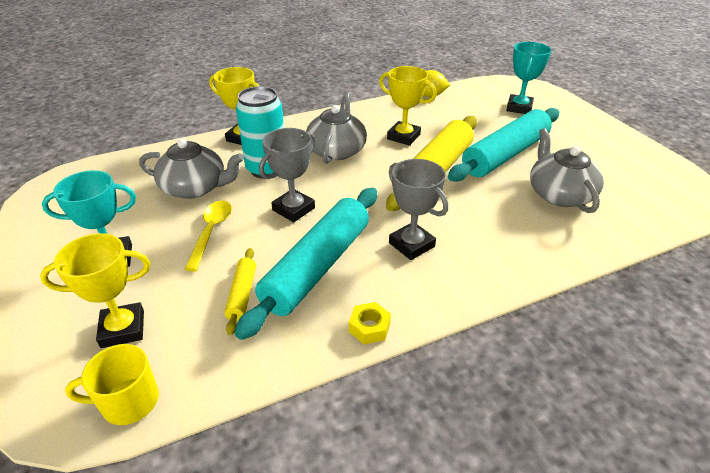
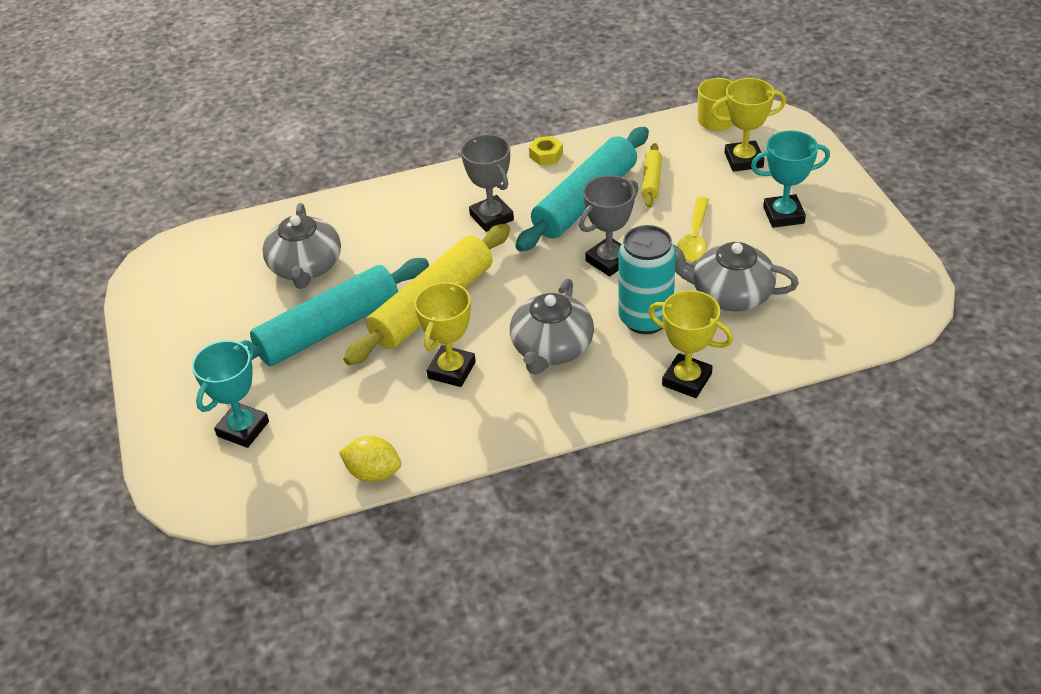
camera: 170 degrees left, 5 degrees up
(403, 137) = (451, 370): yellow trophy -> yellow trophy turned 75 degrees clockwise

